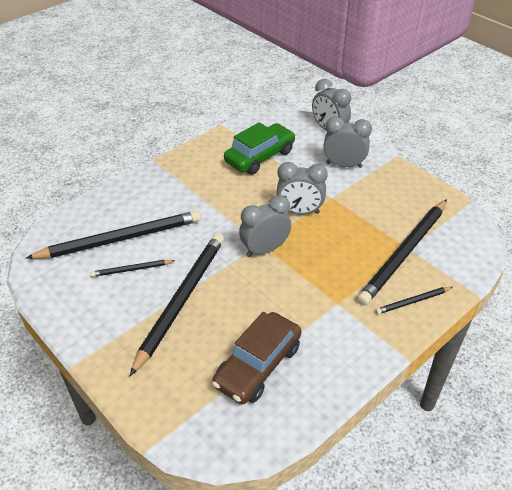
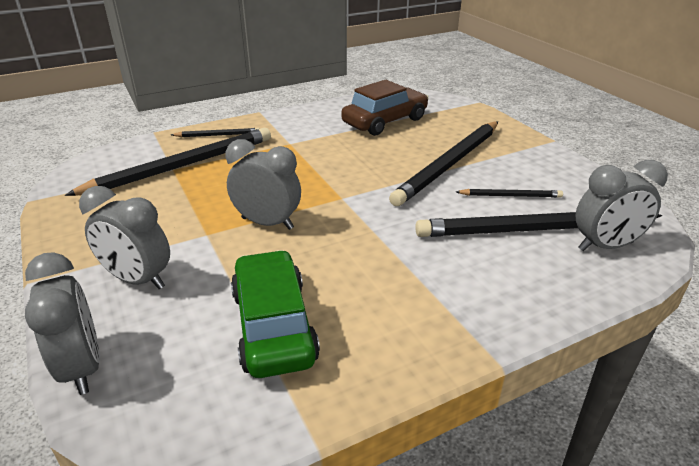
camera: 165 degrees left, 10 degrees down
(260, 156) = (273, 326): green car -> green car turned 105 degrees clockwise
(264, 249) = (339, 191): grey clock -> grey clock (605, 246)

